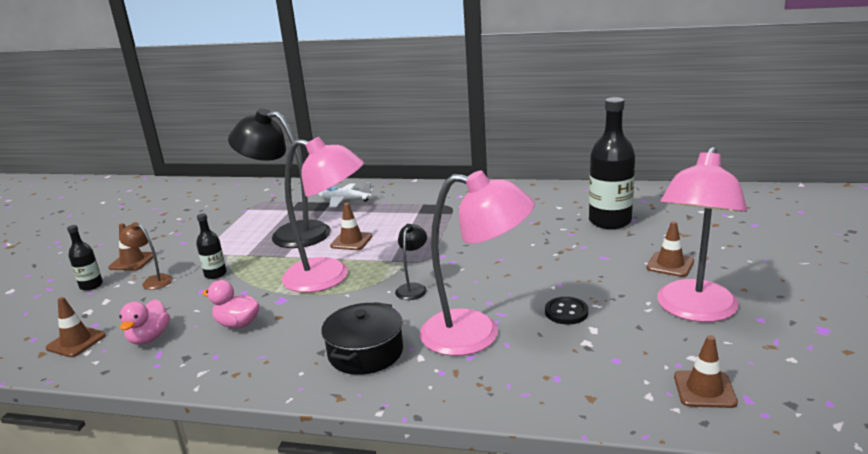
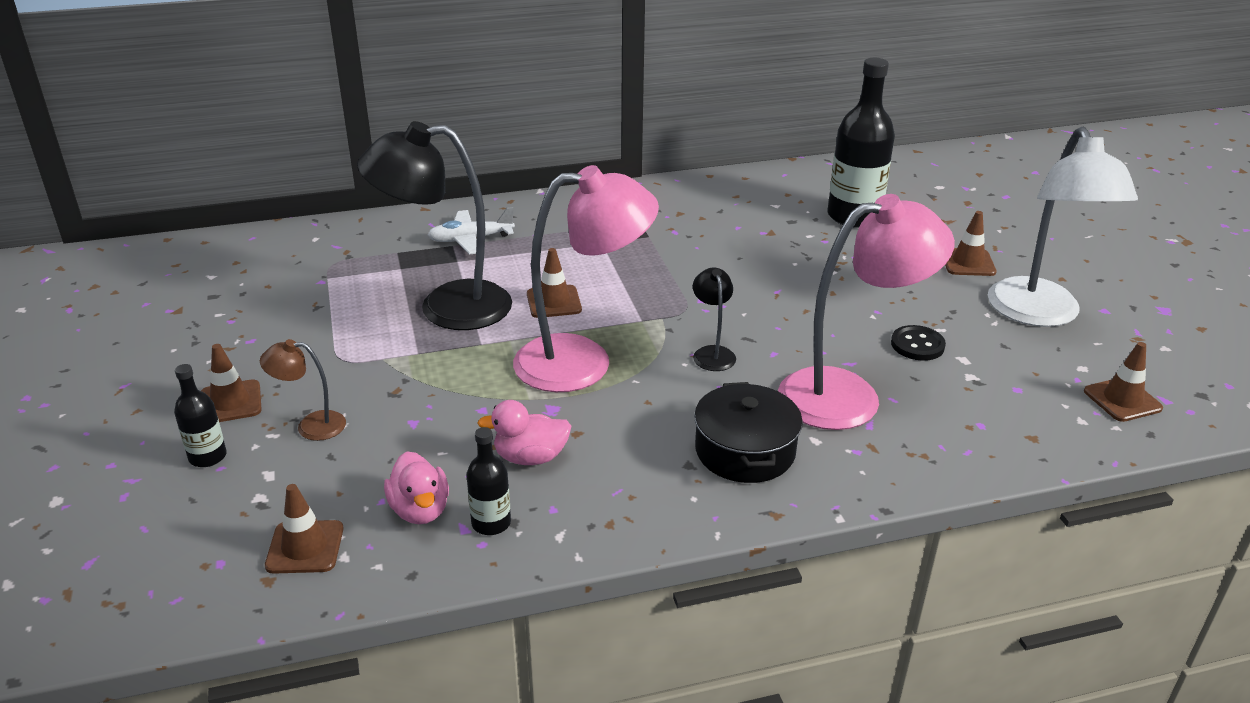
camera: 30 degrees left, 10 degrees up
(215, 274) = (404, 393): black bottle -> black bottle (491, 523)
(694, 311) = (1039, 314): pink lamp -> white lamp

